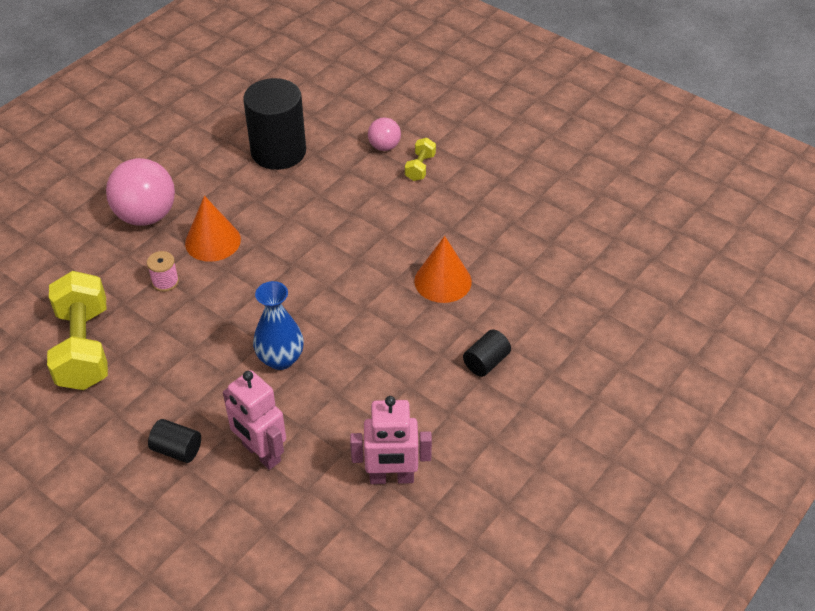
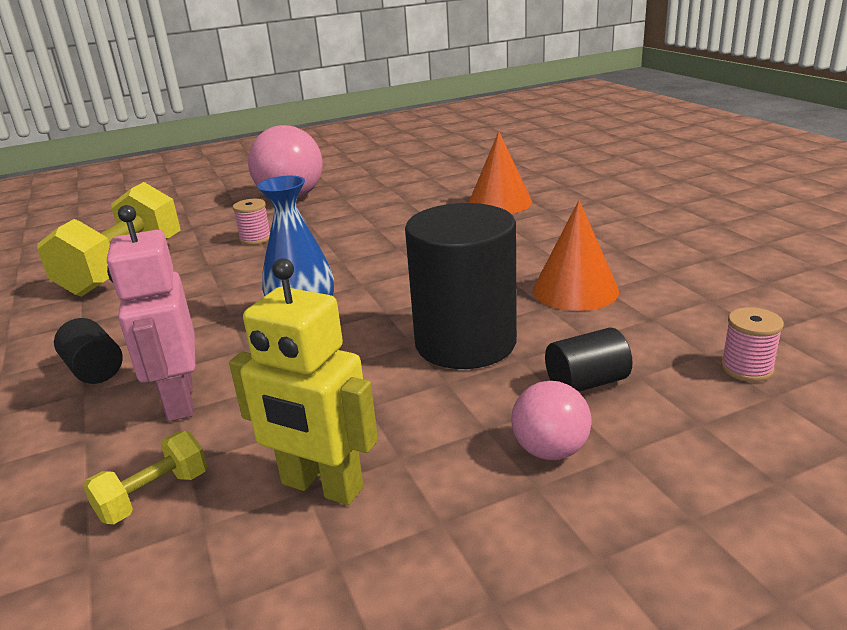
camera: 30 degrees right, 20 degrees down
(213, 241) = (333, 220): orange cone -> orange cone (499, 202)
(278, 152) = (459, 177): black cylinder -> black cylinder (465, 342)
(384, 146) = (577, 185): pink ball -> pink ball (550, 450)
(391, 478) = (321, 486): pink robot -> yellow robot
(420, 167) = (610, 203): yellow dumbbell -> yellow dumbbell (154, 496)
(562, 325) = (746, 368): none -> pink spool

